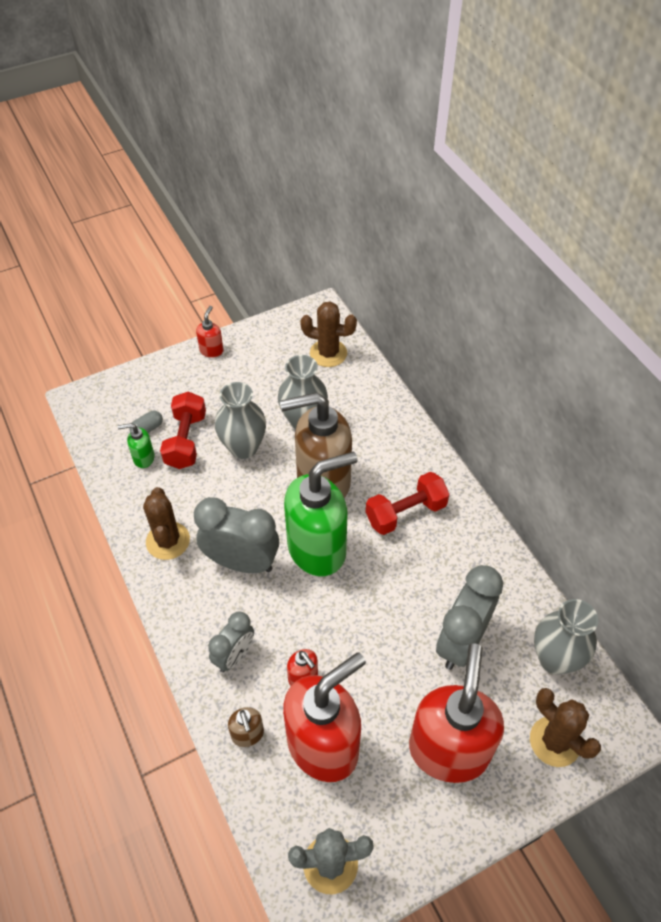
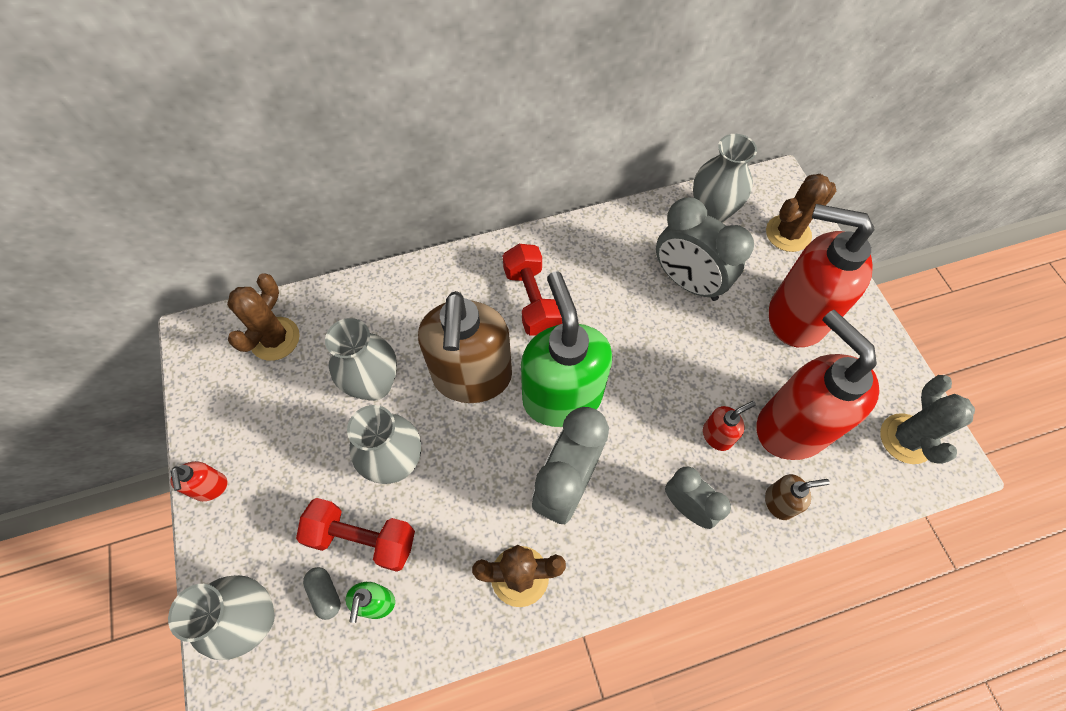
camera: 80 degrees left, 10 degrees up
(129, 396) = (254, 619): none -> grey vase
(211, 350) = (210, 488): red soap dispenser -> red soap dispenser turned 135 degrees counterclockwise

